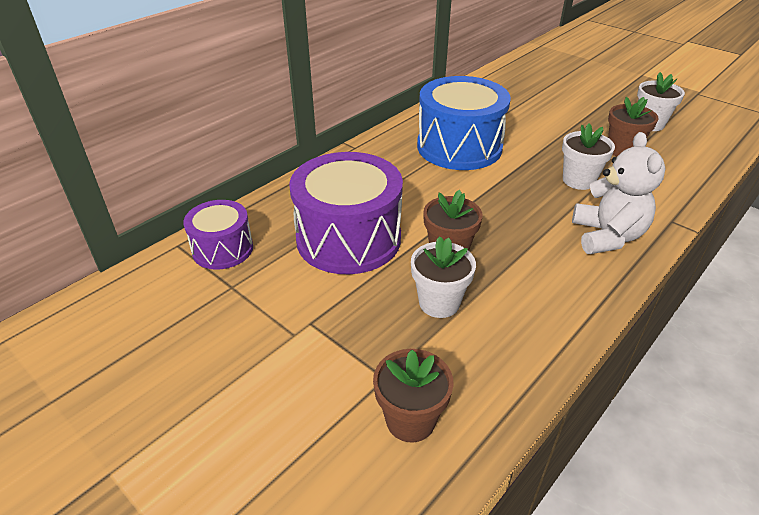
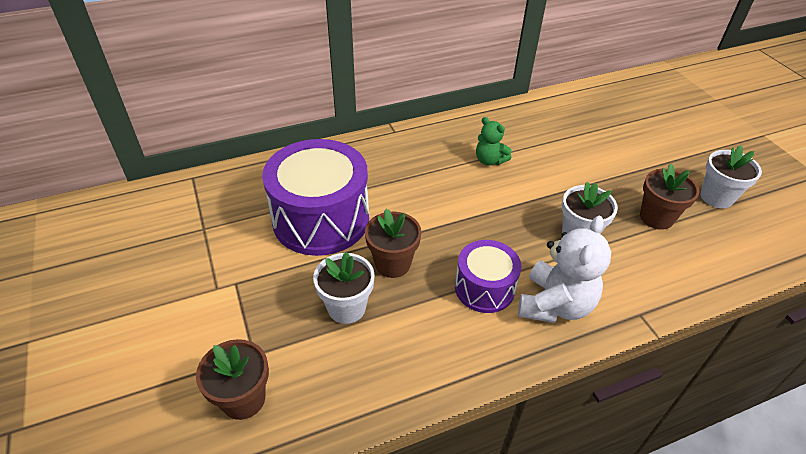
camera: 25 degrees right, 5 degrees up
(223, 249) = (220, 193): purple drum -> purple drum (484, 288)
(459, 147) = (489, 160): blue drum -> green teddy bear

